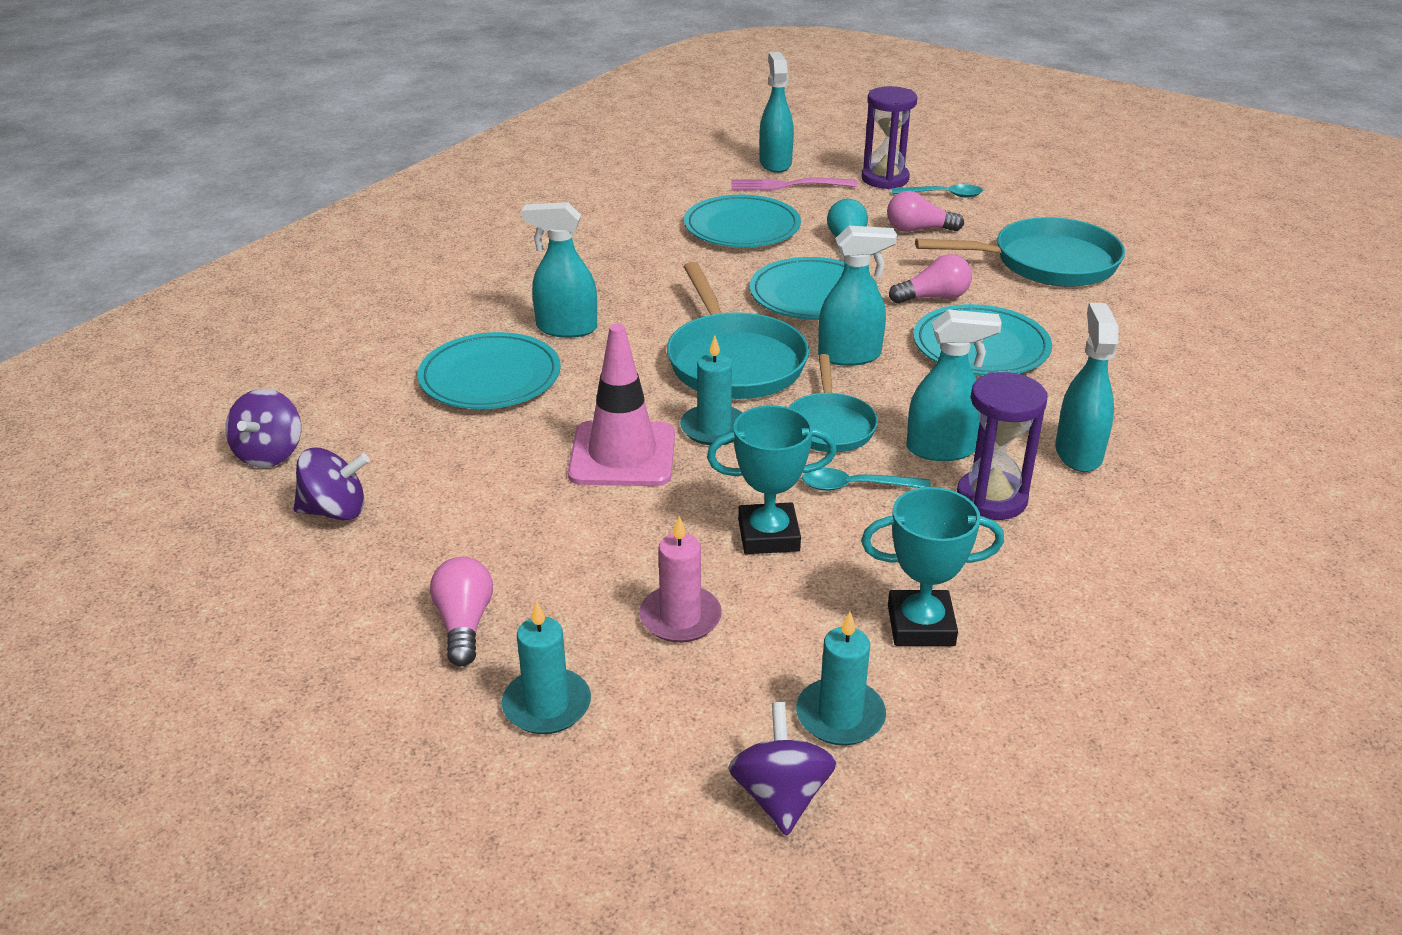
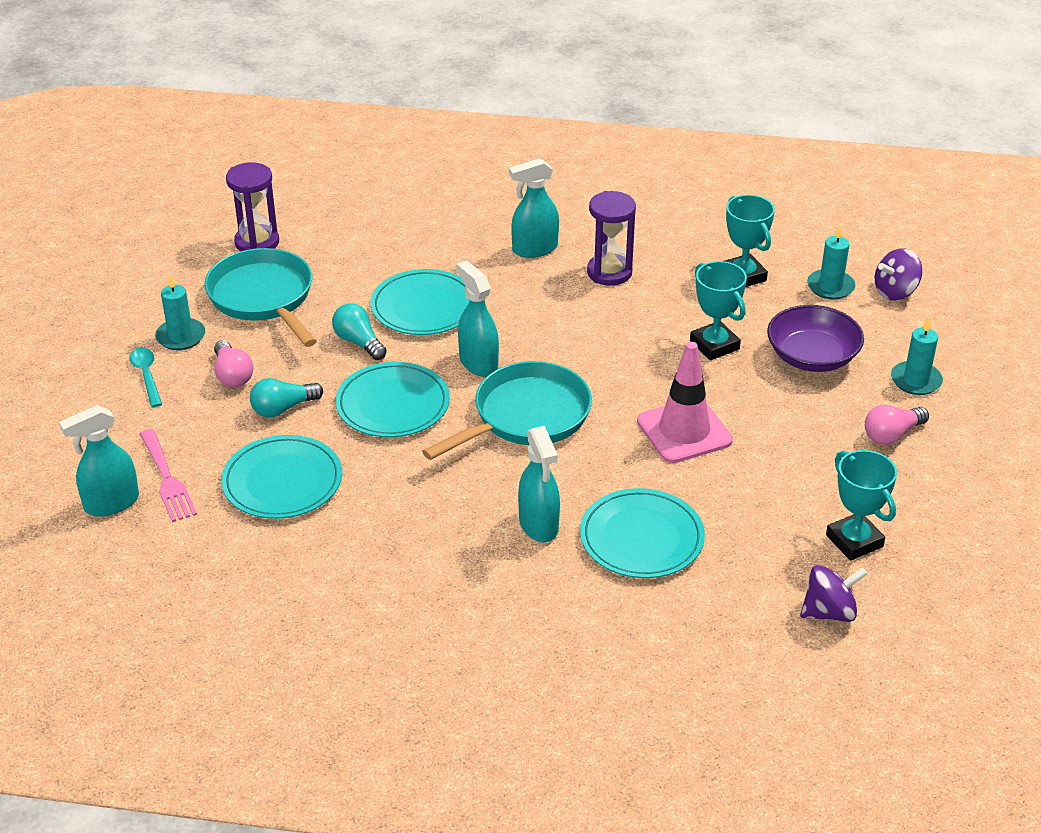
camera: 115 degrees left, 5 degrees up
(335, 511) = (854, 541): purple spinning top -> turquoise trophy
(680, 618) = (812, 357): pink candle -> purple bowl
(714, 428) = (621, 400): turquoise candle -> turquoise candle (181, 337)
(829, 426) = (578, 350): turquoise pan -> none
(855, 486) = (638, 324): turquoise spoon -> none
(885, 179) = (122, 419): purple hourglass -> purple hourglass (257, 242)
(934, 297) = (358, 342): pink light bulb -> turquoise light bulb
(942, 449) = (570, 299): turquoise spray bottle -> none

